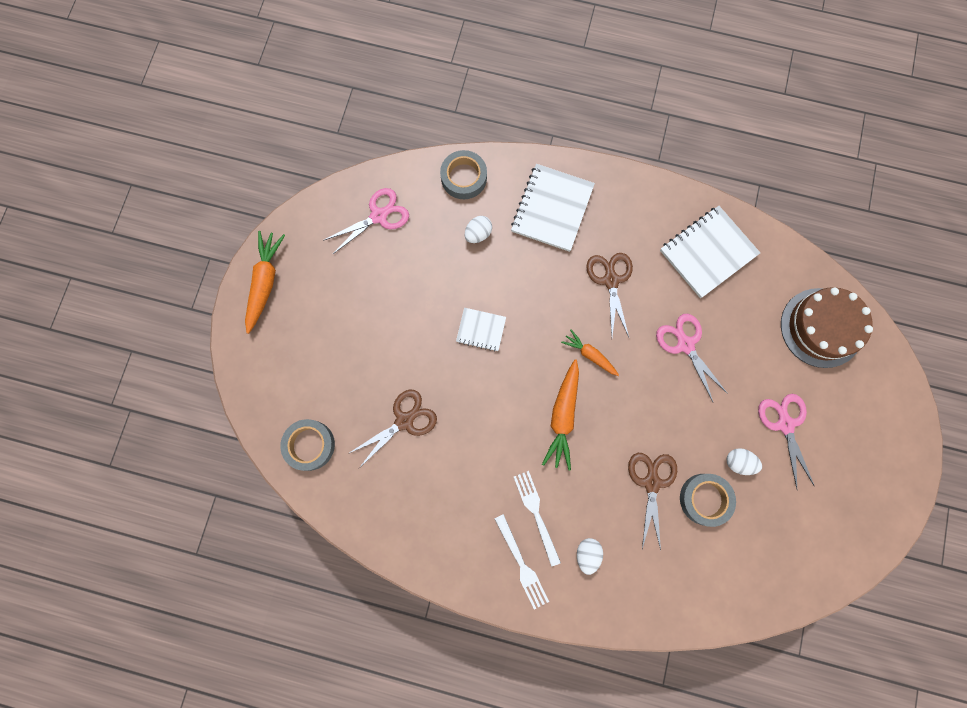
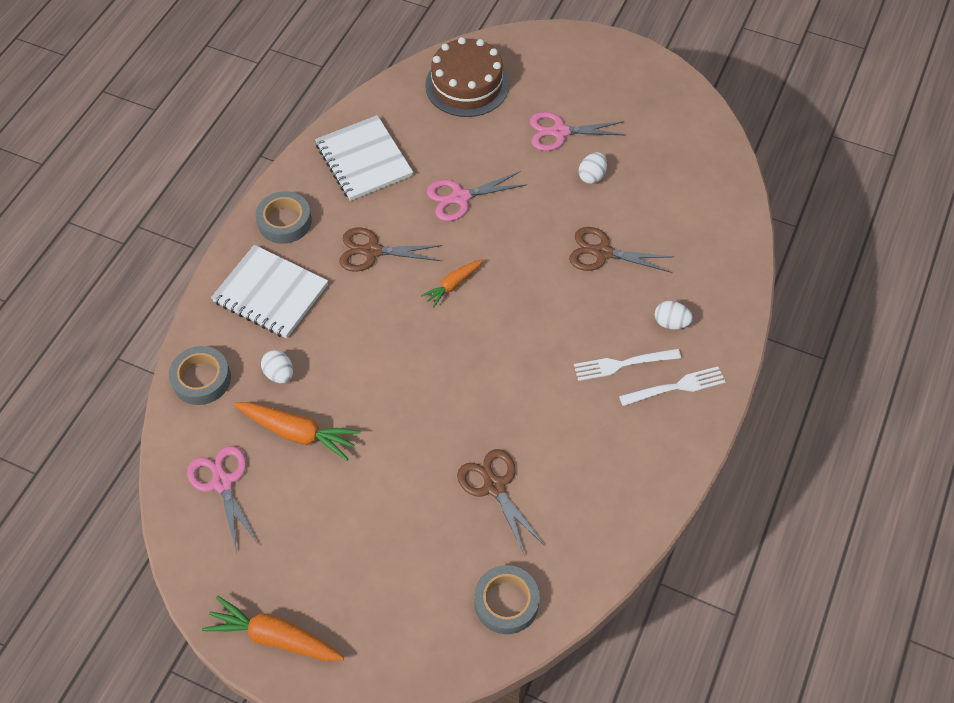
camera: 80 degrees left, 20 degrees down
(481, 330) = (400, 388): white notebook -> none
(562, 416) = (518, 322): orange carrot -> orange carrot (298, 433)
(705, 499) = (625, 210): grey tape -> grey tape (285, 221)

